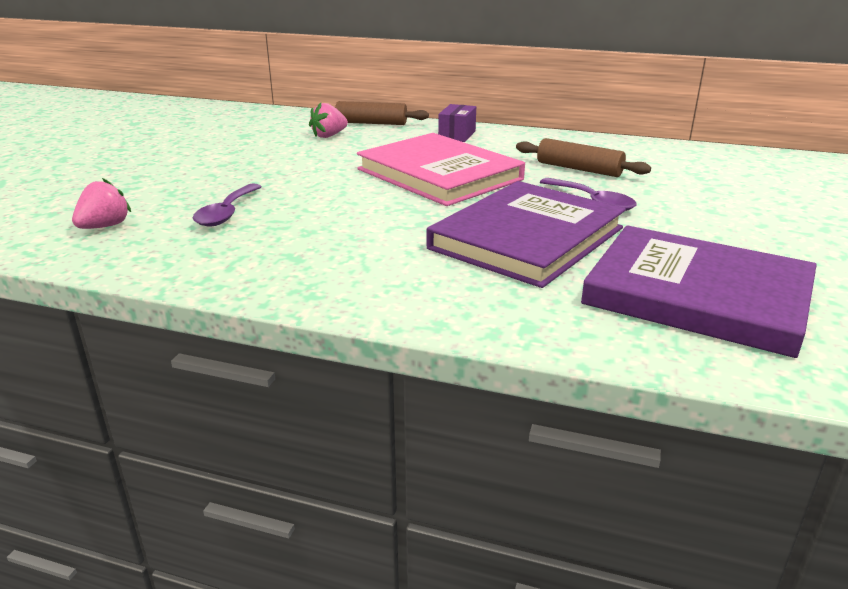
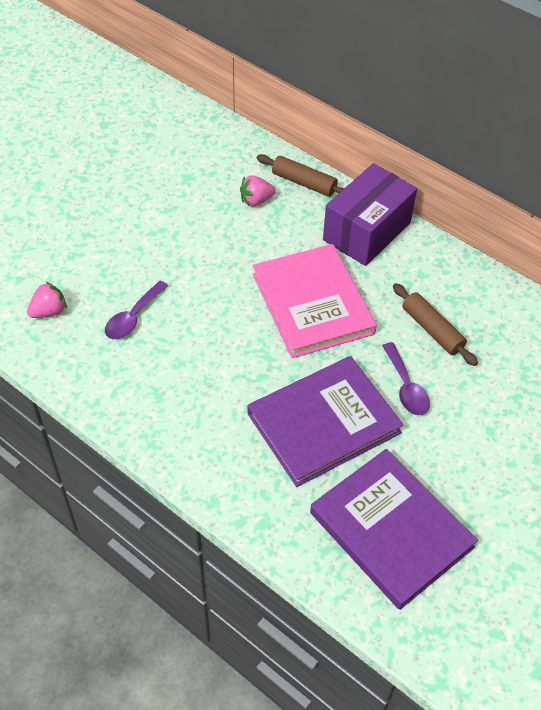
camera: 20 degrees right, 25 degrees up
(457, 135) = (367, 231): purple box -> purple box, size x2.09

